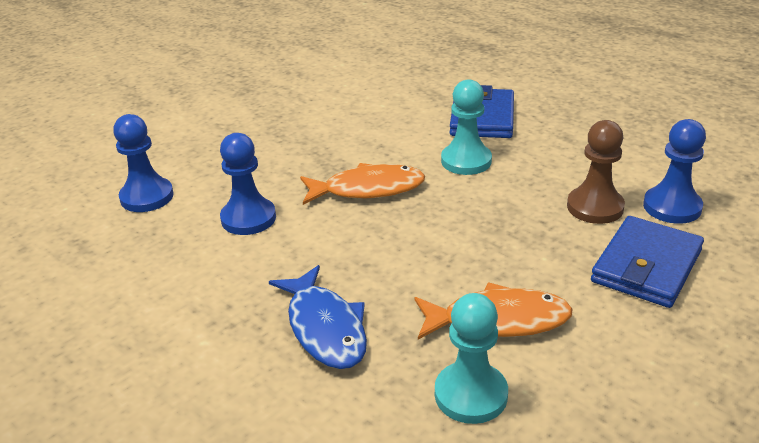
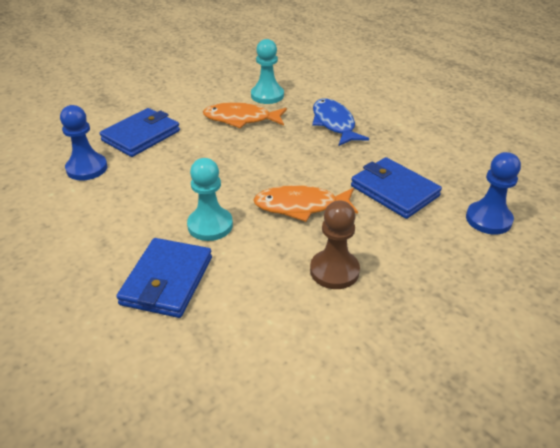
camera: 175 degrees left, 5 degrees up
(248, 218) = (394, 191): blue pawn -> blue wallet
(595, 207) = (138, 173): brown pawn -> brown pawn (334, 271)

